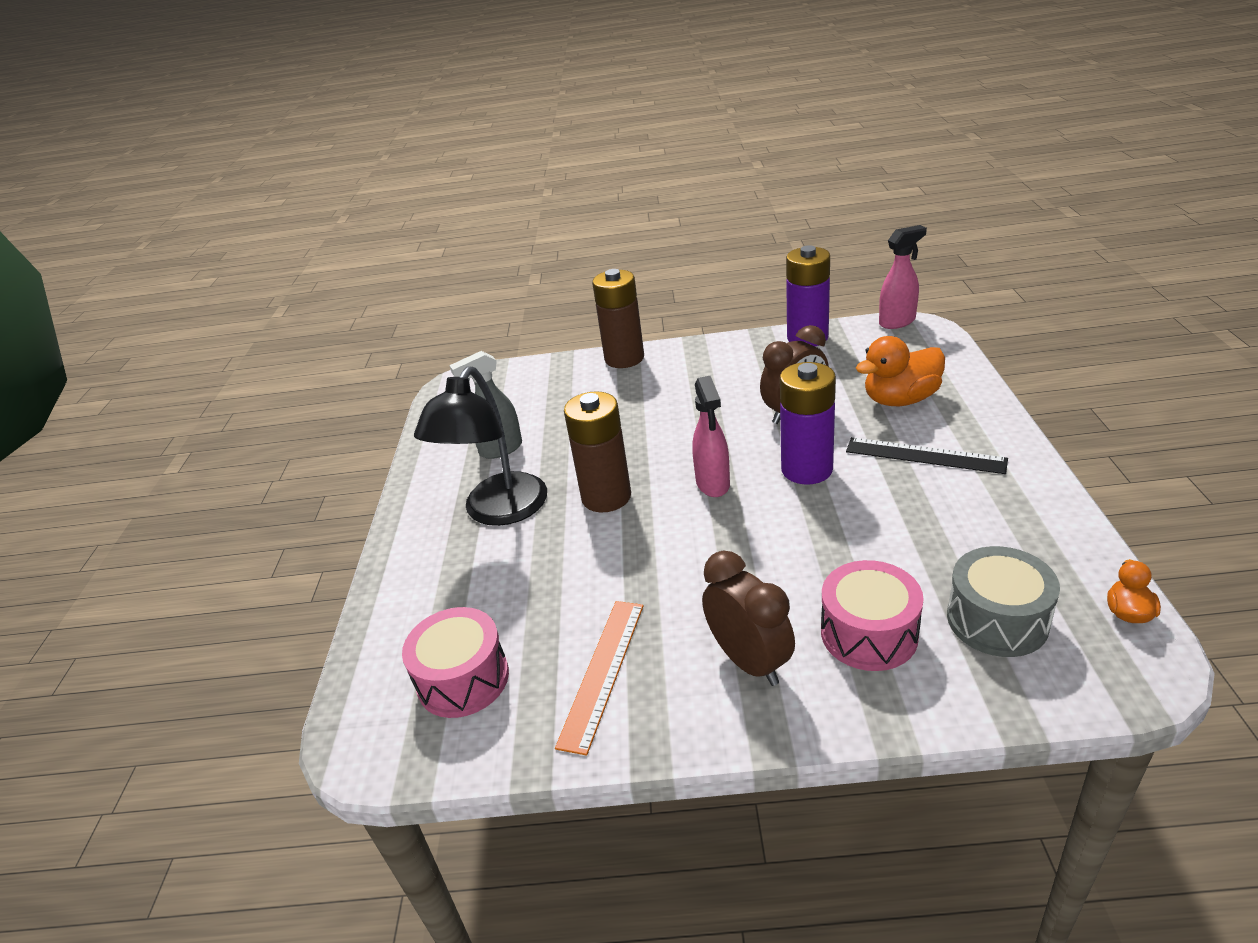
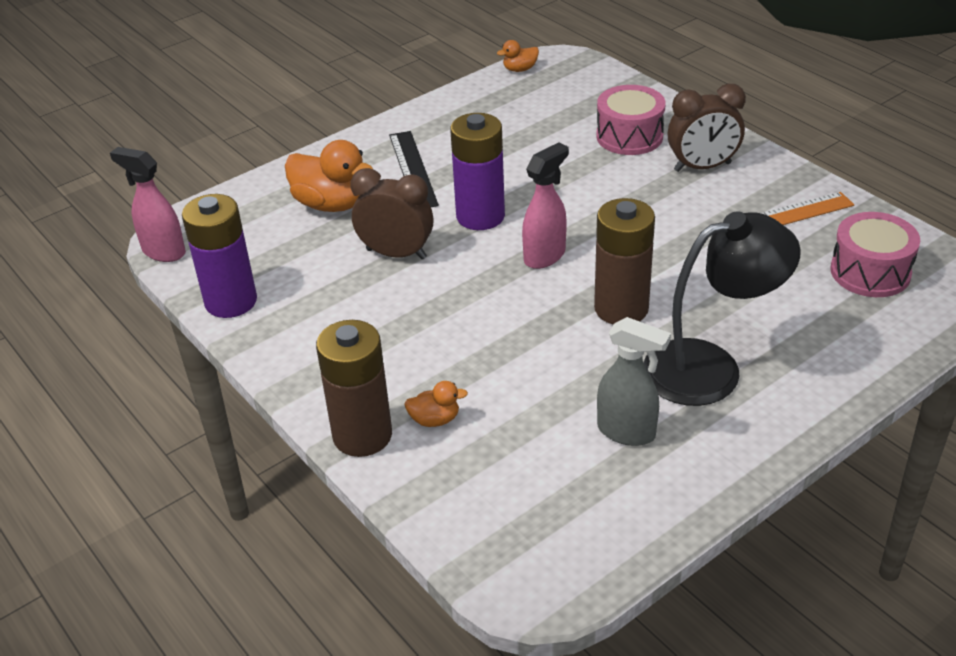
camera: 130 degrees left, 5 degrees up
(604, 384) = (435, 419): none -> orange duck
(749, 661) = (702, 167): brown clock -> brown clock turned 120 degrees counterclockwise
(997, 620) = (569, 102): grey drum -> none

